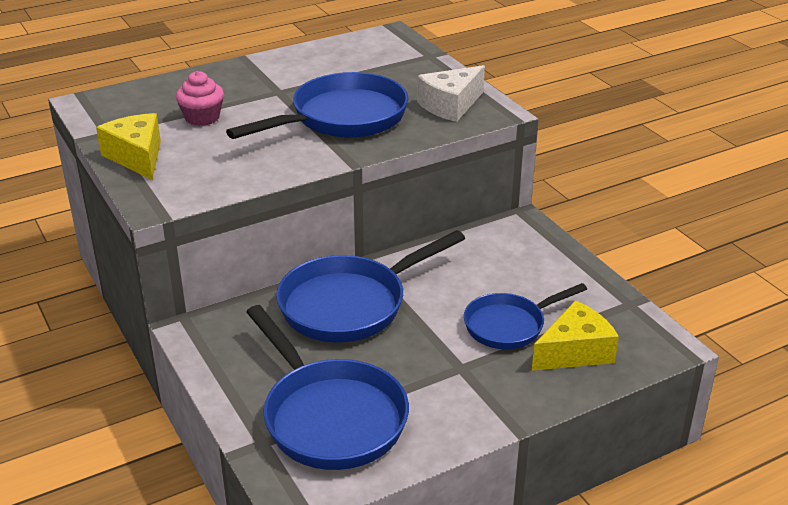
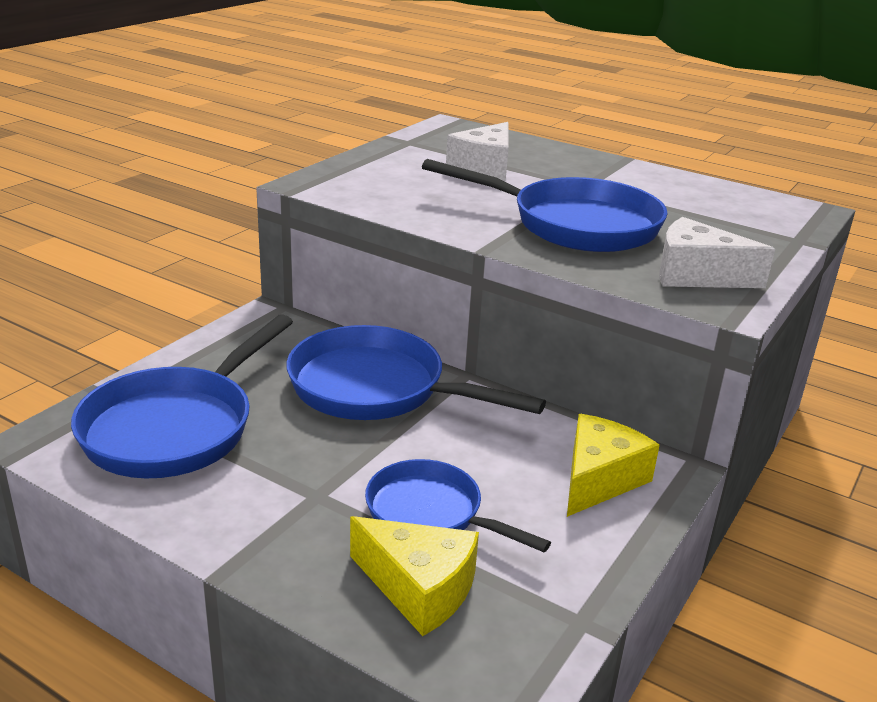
camera: 60 degrees right, 5 degrees down
(137, 157) = (381, 160): yellow cheese -> yellow cheese (599, 479)
(202, 117) = (484, 167): pink cupcake -> white cheese

